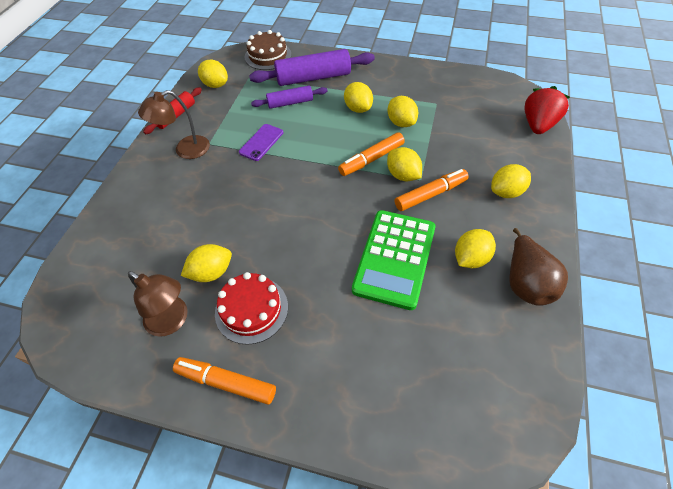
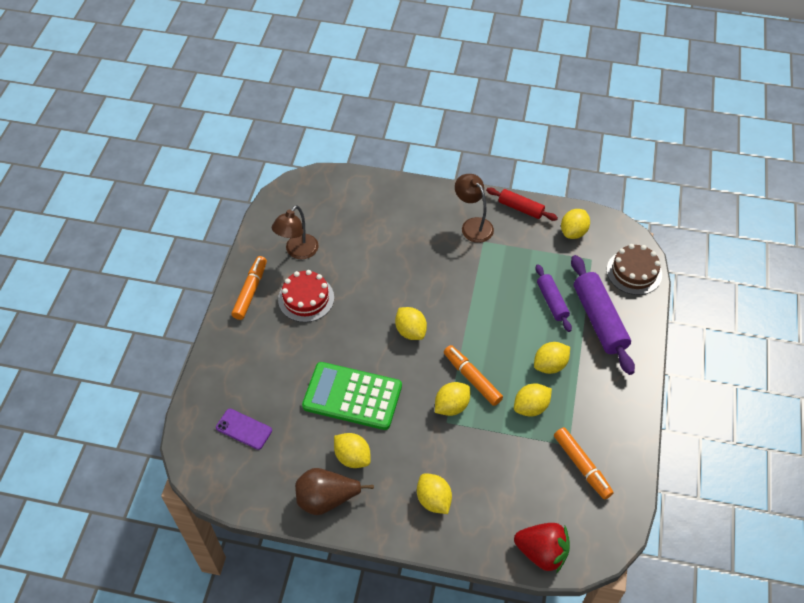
camera: 85 degrees right, 0 degrees up
(211, 272) = (339, 268): yellow lemon -> yellow lemon (410, 331)
(261, 142) = (489, 283): purple phone -> purple phone (244, 429)
(430, 194) = (427, 429): orange marker -> orange marker (582, 466)

